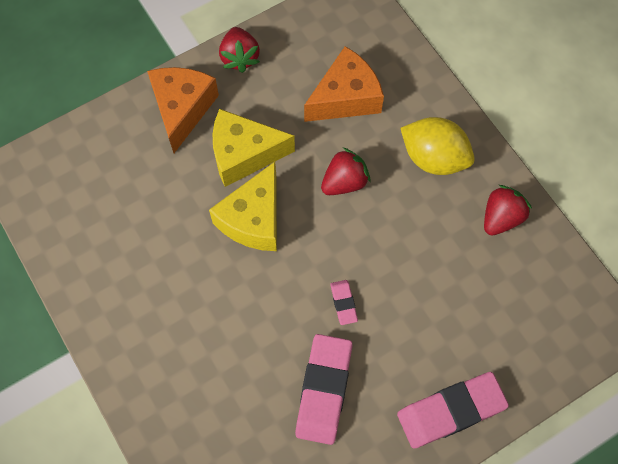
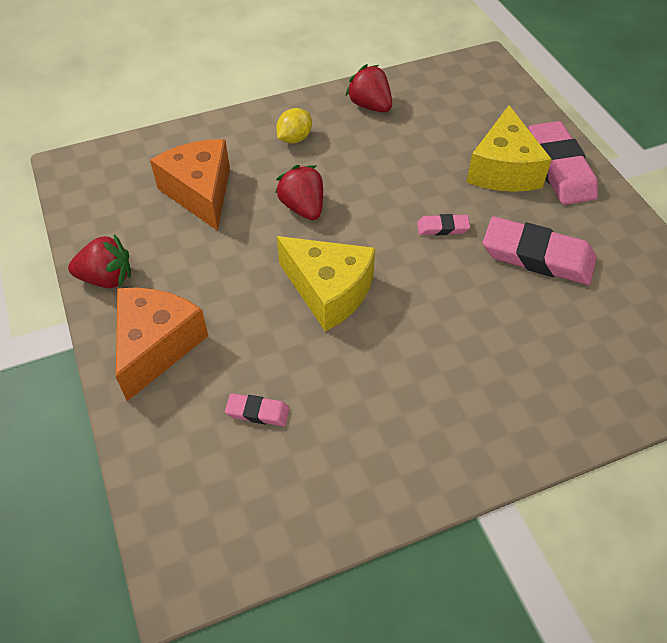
camera: 80 degrees left, 15 degrees down
(134, 190) = (257, 412): none -> pink eraser
(182, 109) = (156, 346): orange cheese -> orange cheese turned 90 degrees clockwise
(244, 154) = (242, 290): yellow cheese -> yellow cheese (503, 170)
(434, 158) = (294, 138): yellow lemon -> yellow lemon, size x0.57

